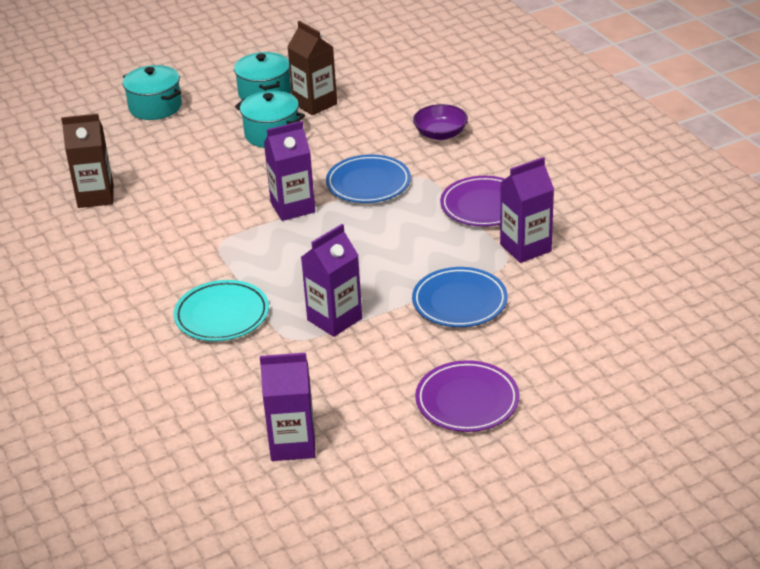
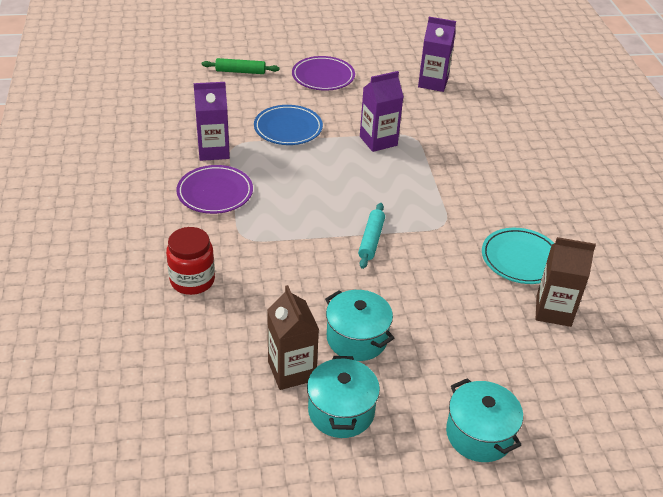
camera: 165 degrees left, 5 degrees up
(222, 315) = (456, 165): turquoise plate -> turquoise plate (521, 259)
(292, 207) = (371, 240): purple carton -> turquoise rolling pin
(368, 183) = (294, 244): blue plate -> none
(440, 134) = (192, 280): purple bowl -> red jar
(593, 371) = (240, 71): none -> green rolling pin

